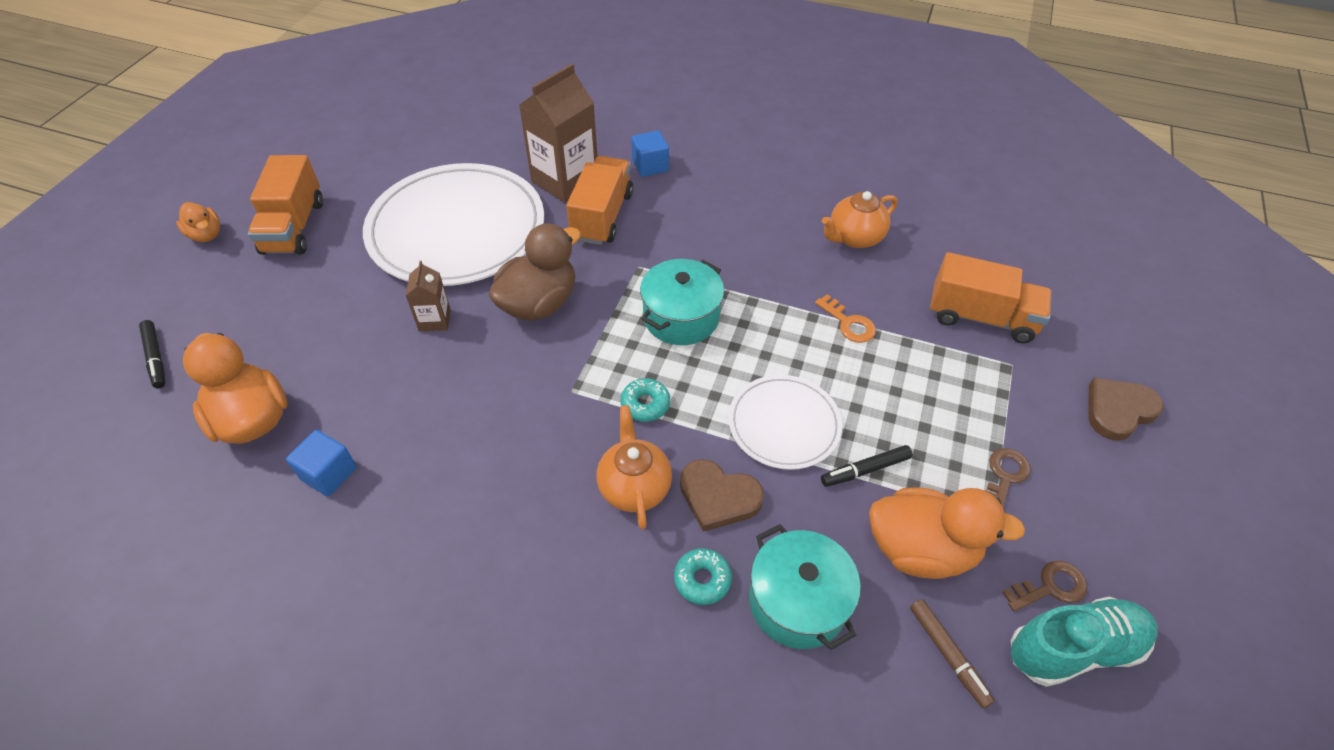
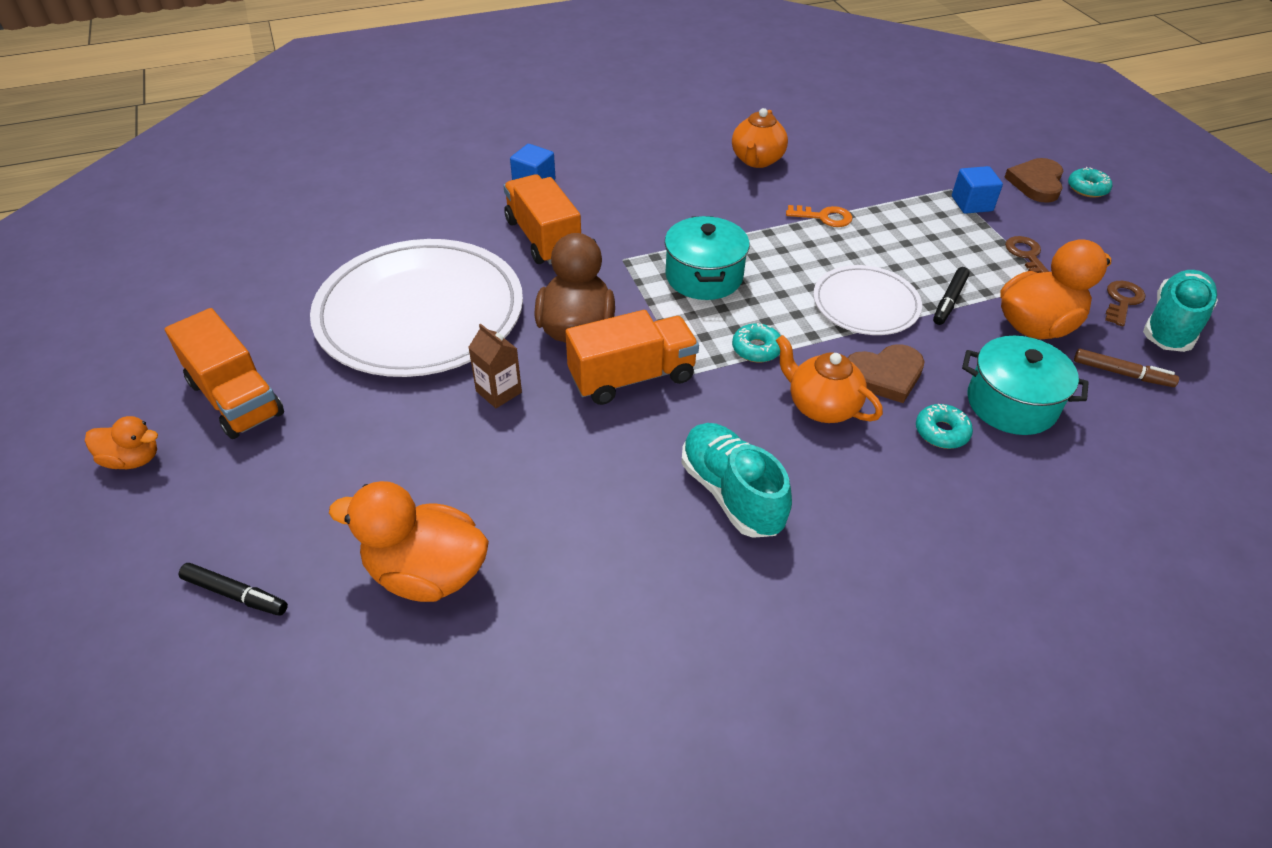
camera: 40 degrees left, 5 degrees down
(329, 473) = (566, 562): blue cube -> blue cube (971, 204)
(484, 506) = (731, 493): none -> turquoise shoe
(565, 181) = (472, 227): brown carton -> none
(981, 317) = (899, 170): orange truck -> orange truck (632, 377)
(1174, 449) = (1087, 188): none -> turquoise donut

